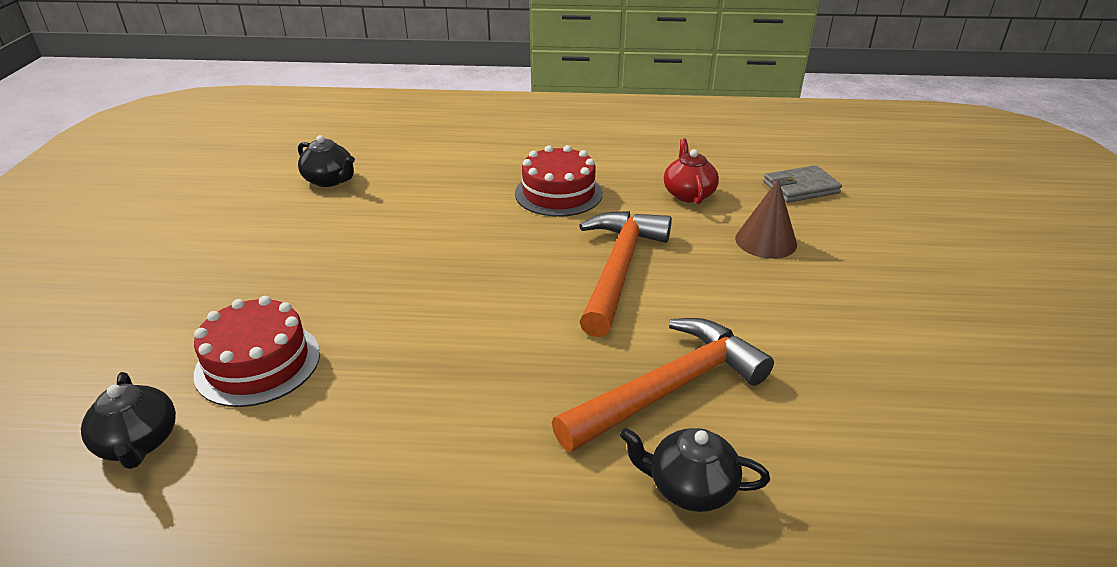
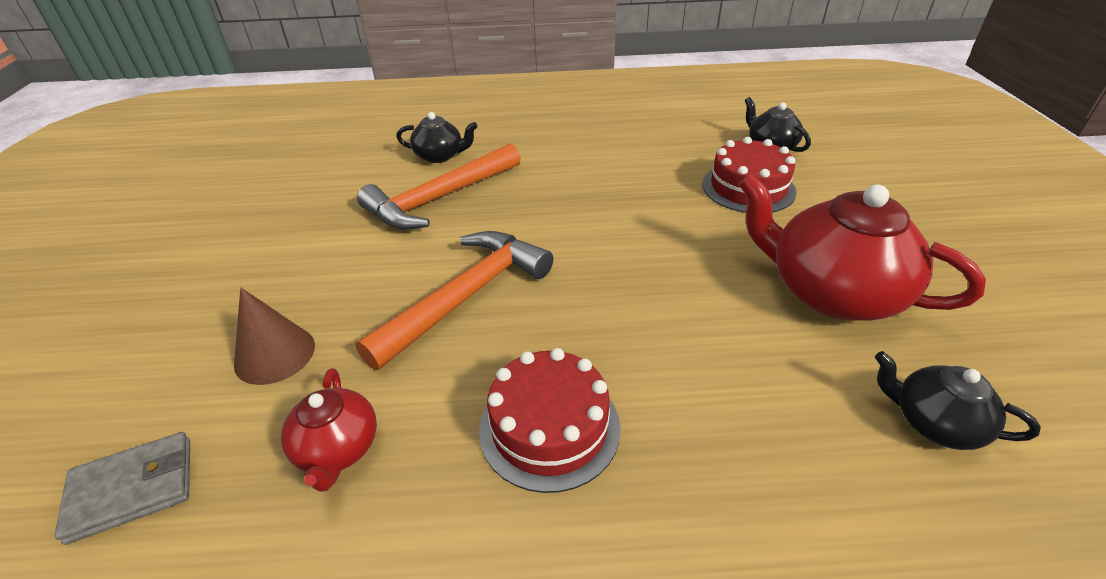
camera: 175 degrees right, 5 degrees up
(303, 246) = (831, 292): none -> red teapot
(618, 269) = (466, 296): orange hammer -> orange hammer turned 150 degrees counterclockwise

